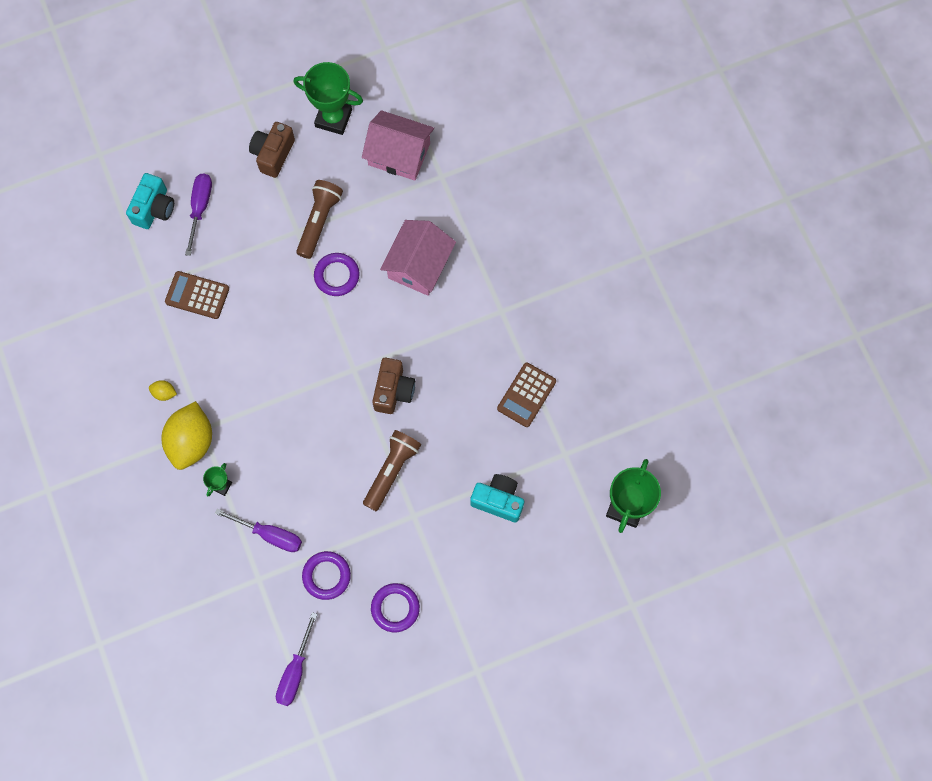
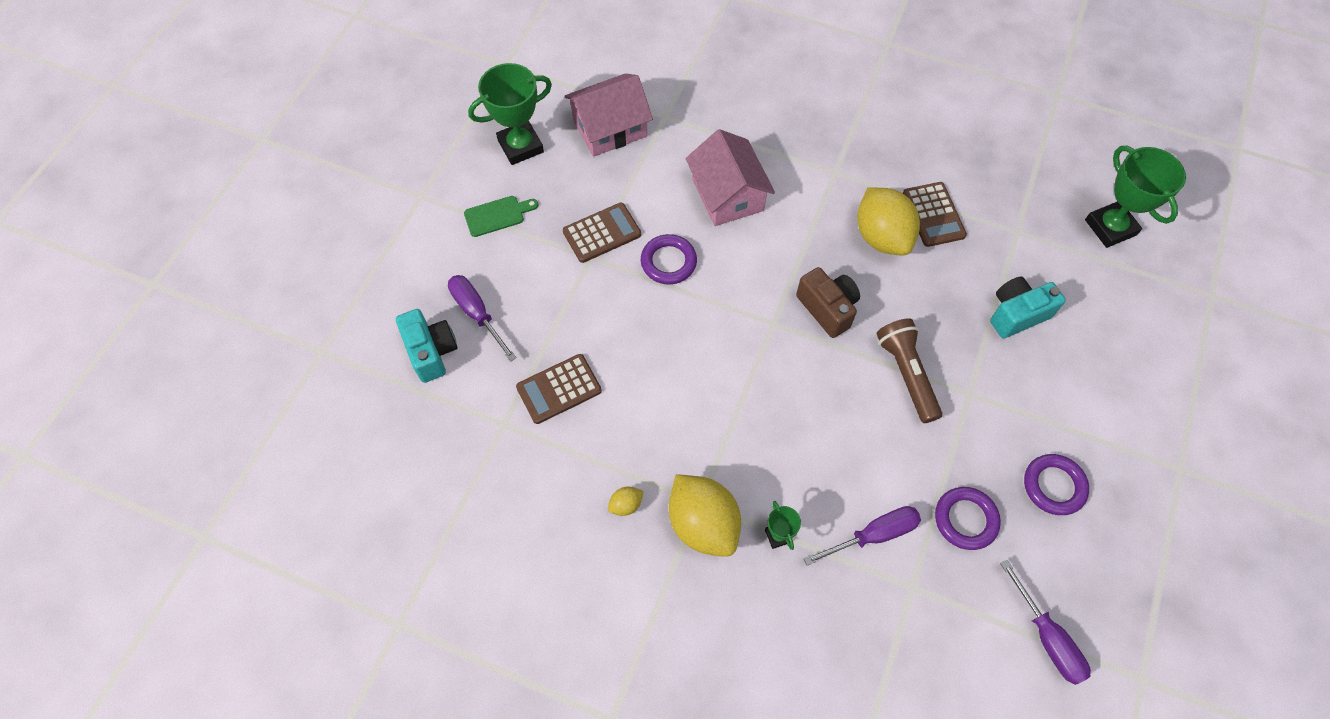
camera: 45 degrees left, 10 degrees down
(273, 154) = (497, 215): brown camera -> green cutting board
(319, 221) = (602, 233): brown flashlight -> brown calculator
(478, 378) = (881, 237): none -> yellow lemon

